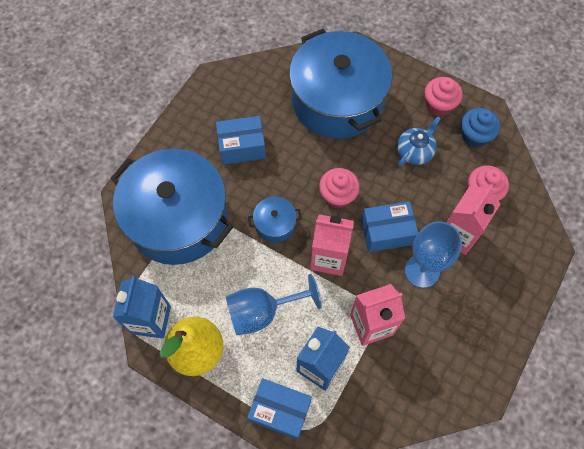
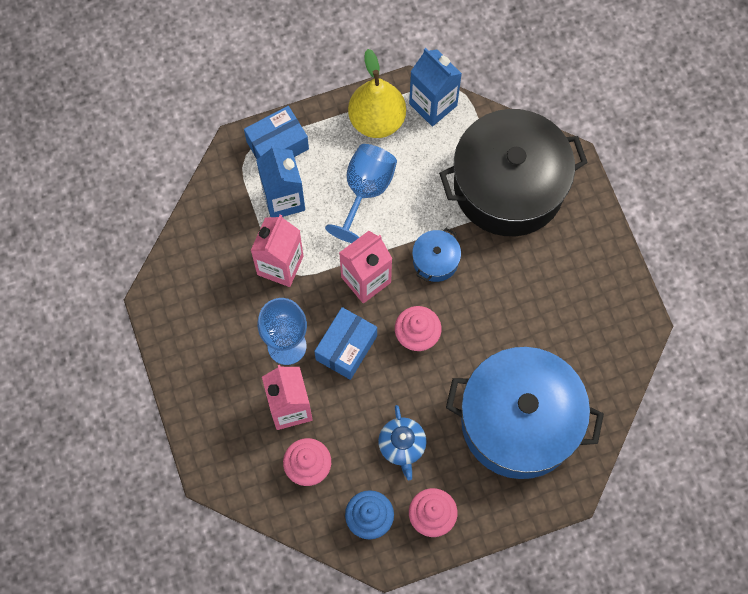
camera: 130 degrees right, 5 degrees up
(178, 219) = (508, 186): blue pot -> black pot
(242, 147) = (539, 292): blue box -> none

